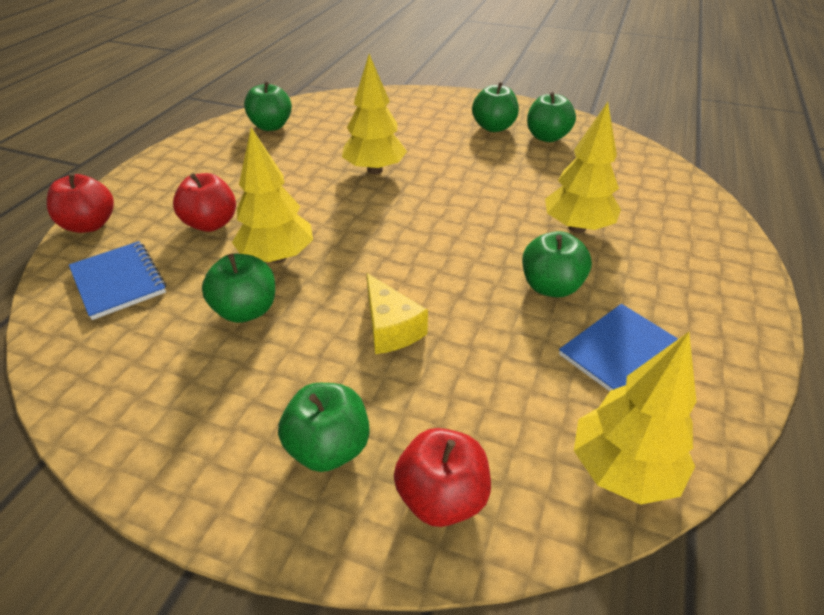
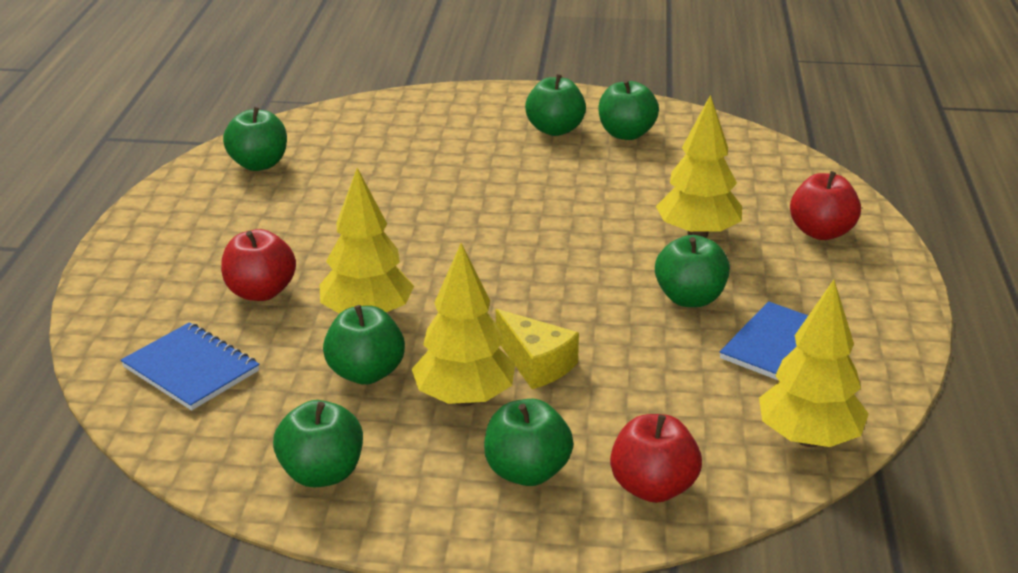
camera: 15 degrees left, 10 degrees down
(90, 225) = (102, 316): red apple -> red apple (821, 232)
(151, 407) = (322, 473): none -> green apple
(374, 170) = (430, 202): yellow tree -> yellow tree (464, 398)

